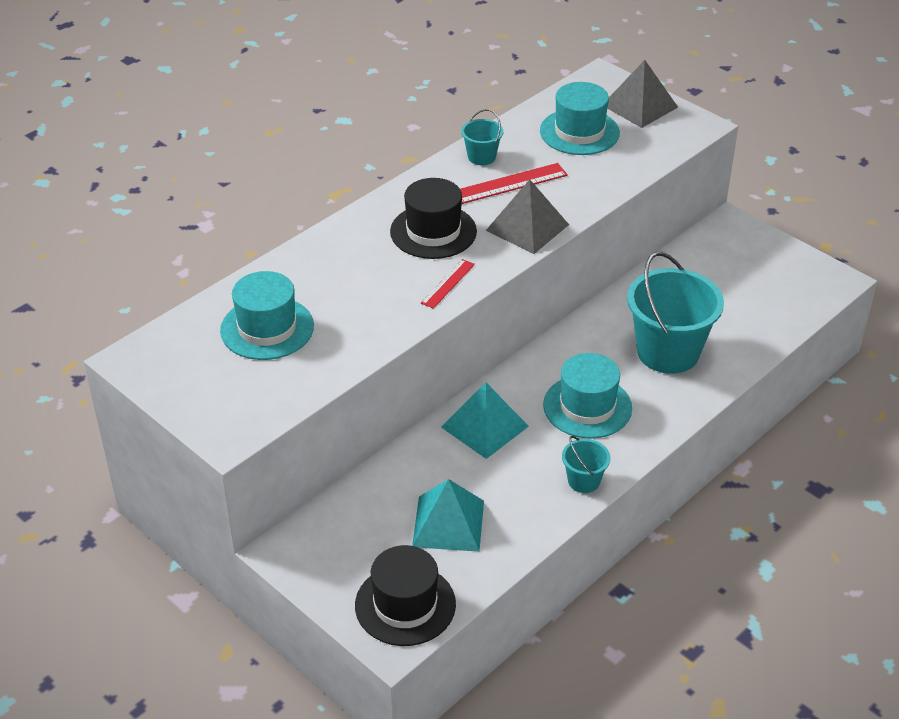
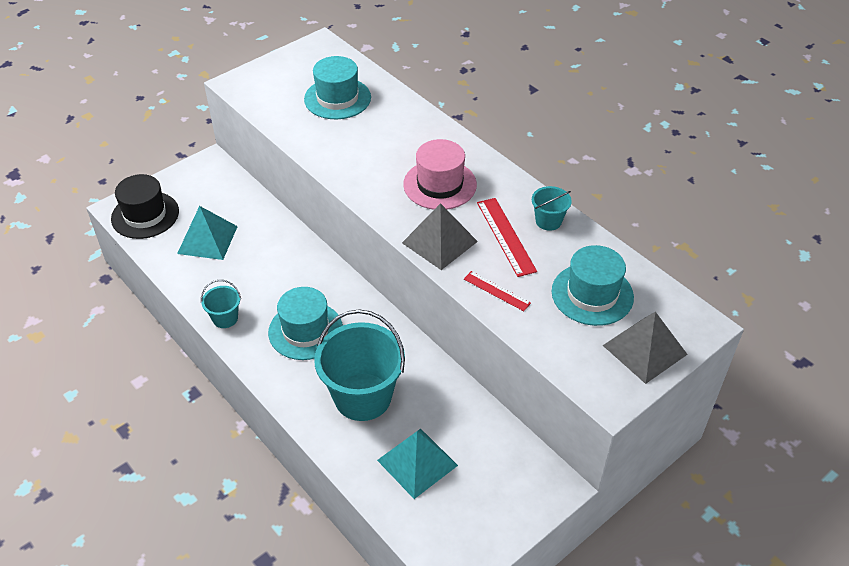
camera: 95 degrees right, 5 degrees up
(433, 231) = (440, 184): black hat -> pink hat
(448, 283) = (370, 189): red ruler -> red ruler (497, 291)
(484, 426) = (297, 266): turquoise pyramid -> turquoise pyramid (417, 462)

